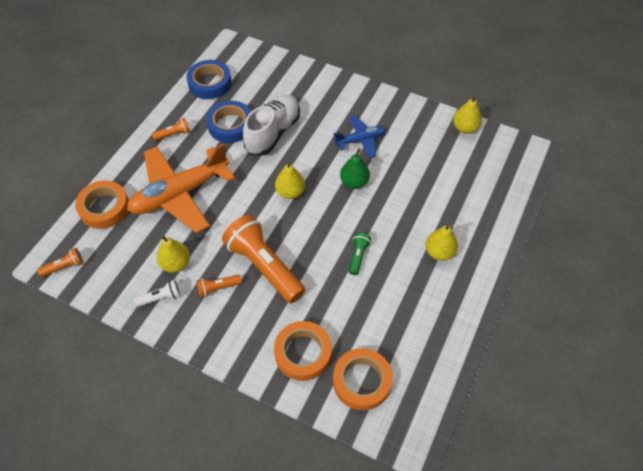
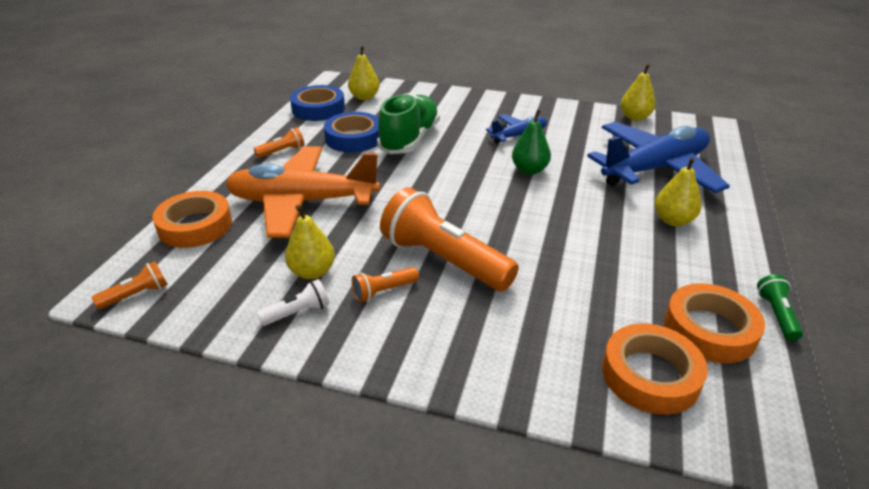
camera: 10 degrees left, 20 degrees down
(180, 194) = (302, 202): orange plane -> orange plane turned 45 degrees clockwise
(273, 133) = (409, 139): white shoe -> green shoe
(290, 192) = (451, 186): yellow pear -> yellow pear (364, 97)
(303, 353) = (542, 352): orange tape -> orange tape (709, 329)
(358, 256) = (569, 235): green flashlight -> green flashlight (776, 315)
(452, 194) = (655, 169): none -> blue plane

